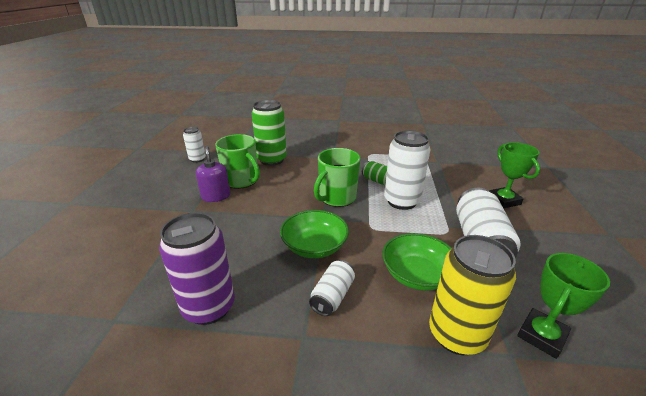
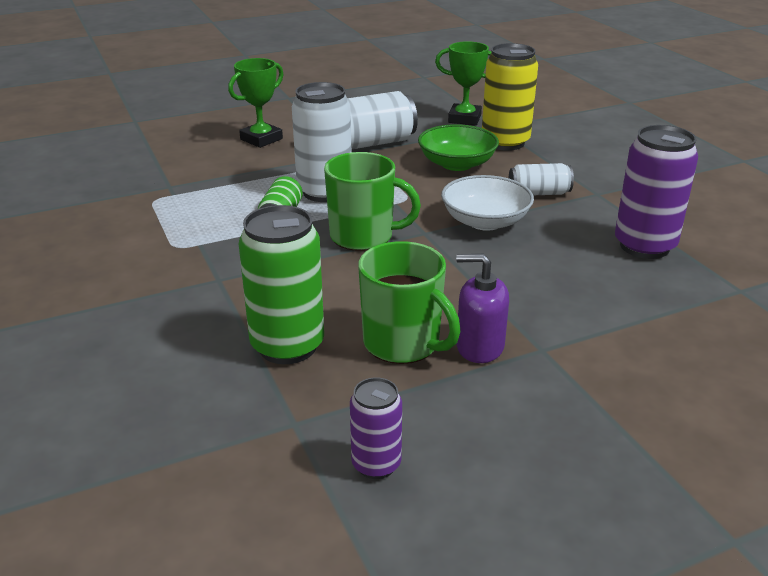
camera: 120 degrees left, 0 degrees up
(197, 159) = (376, 464): white can -> purple can
(216, 196) = (479, 346): purple soap dispenser -> purple soap dispenser turned 60 degrees clockwise
(242, 181) = (403, 343): green mug -> green mug turned 120 degrees clockwise
(314, 246) = (485, 221): green bowl -> white bowl

